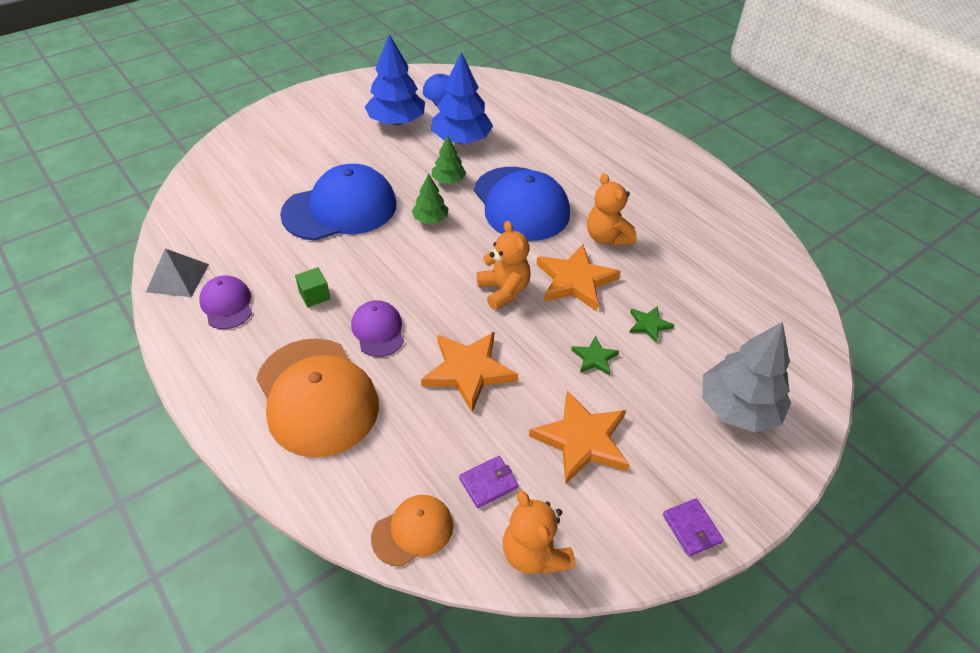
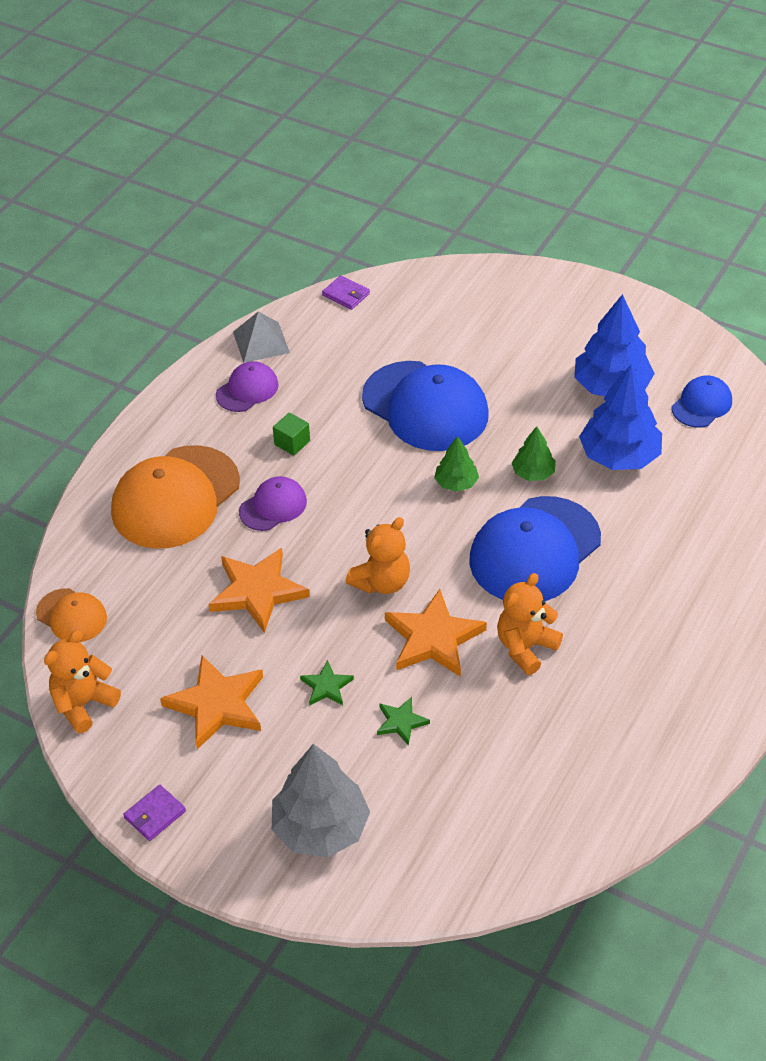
camera: 70 degrees right, 0 degrees up
(488, 483) = (139, 650): purple wallet -> purple wallet (346, 294)

